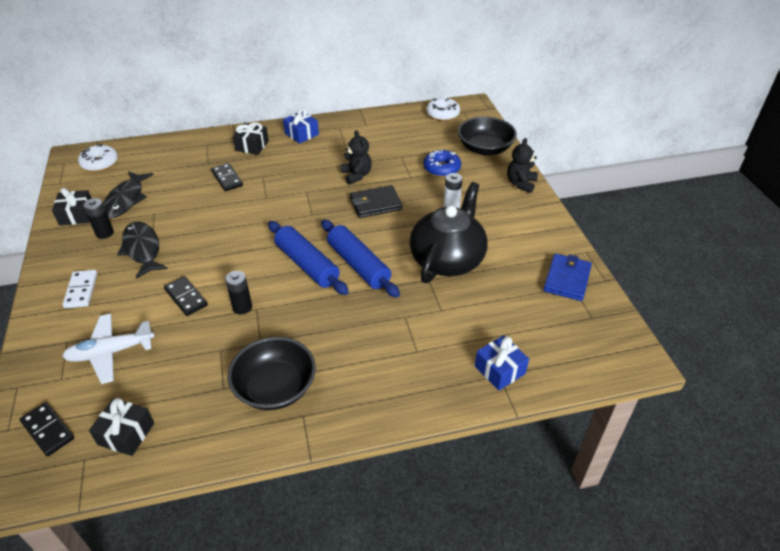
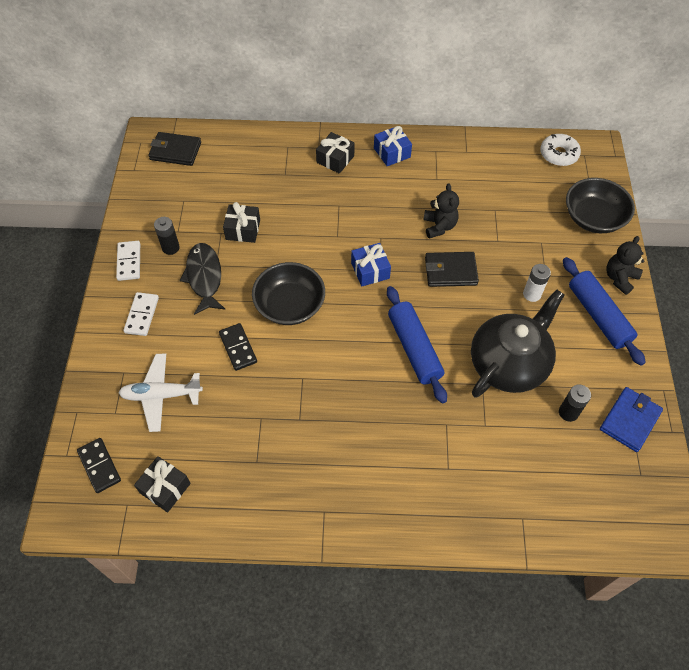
camera: 15 degrees right, 15 degrees up
(63, 251) = (129, 262): none -> white domino
(77, 215) = (146, 218): black gift -> black gift (243, 229)
(100, 163) = (175, 151): white donut -> black wallet
(126, 200) = (196, 208): black fish -> none
(227, 179) = (301, 201): black domino -> none
(242, 307) = (289, 373): black battery -> black battery (568, 412)
(275, 387) = (304, 474): black bowl -> black bowl (290, 305)
(307, 265) = (362, 335): blue rolling pin -> blue rolling pin (598, 316)
(441, 168) = (536, 236): blue donut -> none
(499, 370) = (525, 512): blue gift -> blue gift (370, 270)

